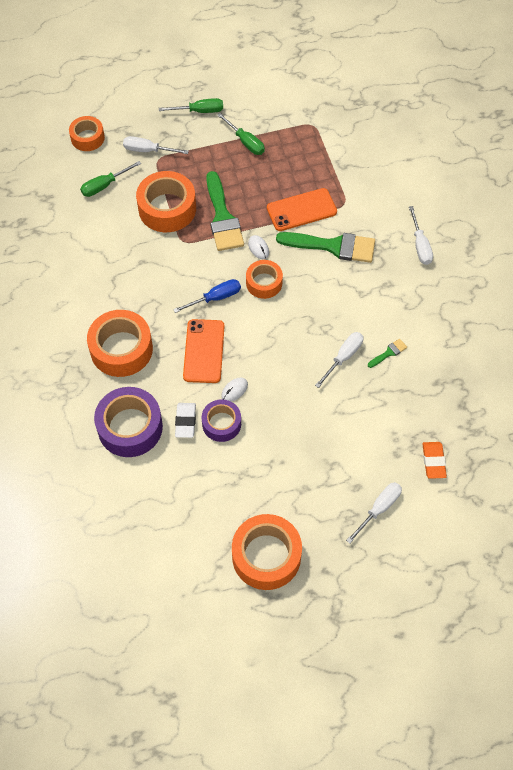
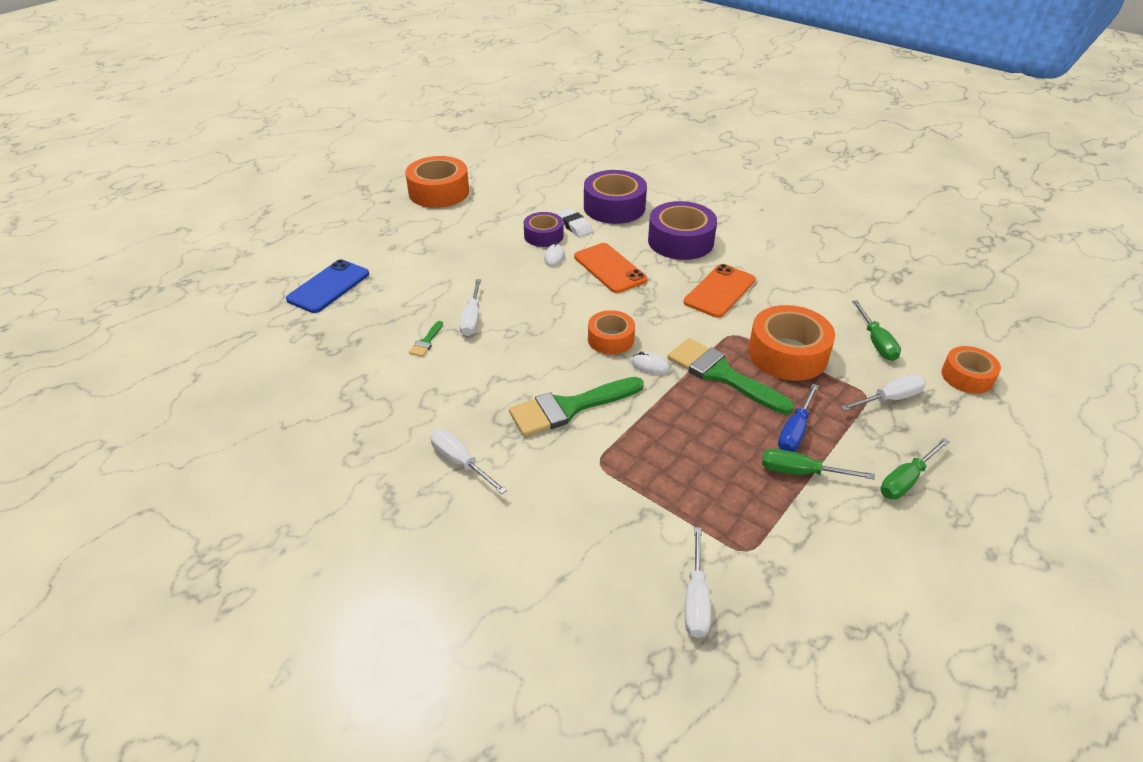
camera: 145 degrees right, 20 degrees down
(104, 185) = (876, 342): green screwdriver -> green screwdriver turned 150 degrees clockwise
(121, 349) = (680, 241): orange tape -> purple tape
(215, 298) = (644, 307): blue screwdriver -> blue screwdriver (795, 431)
(301, 210) = (644, 427): orange phone -> orange phone (719, 291)
(379, 509) = (363, 243): white screwdriver -> white screwdriver (696, 599)
(433, 461) = (328, 286): orange eraser -> blue phone

